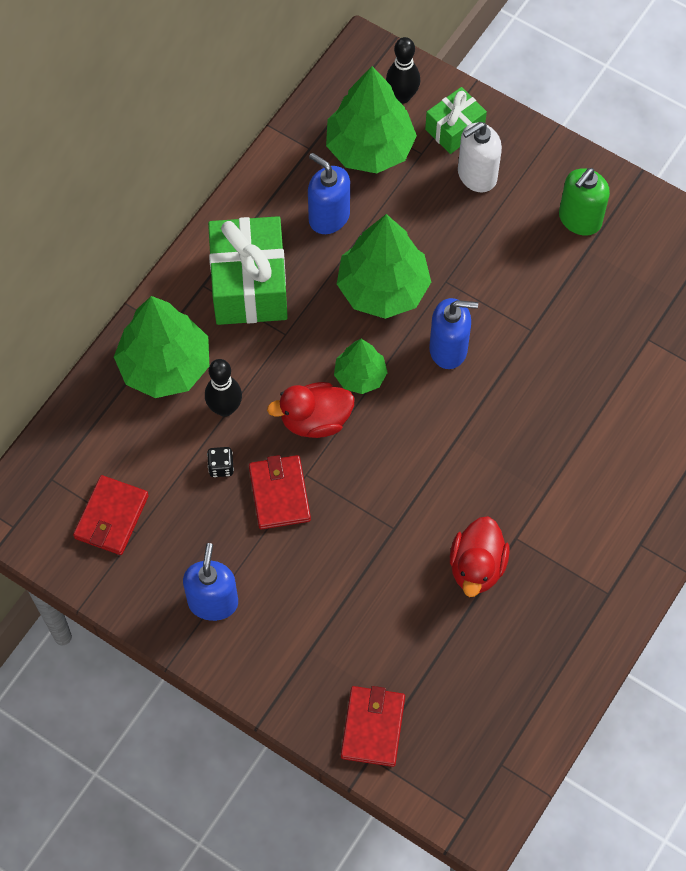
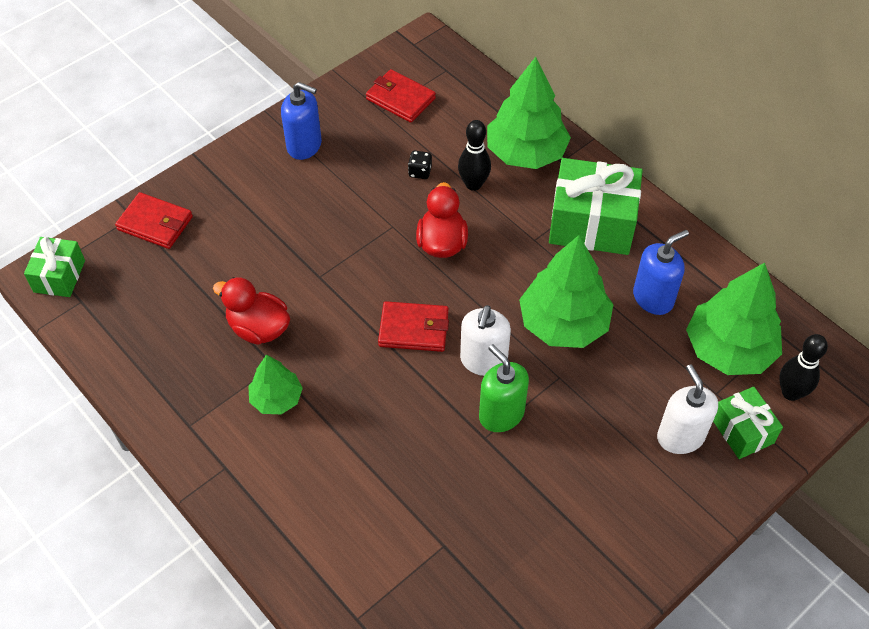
camera: 105 degrees right, 10 degrees down
(279, 494) = (381, 205): red wallet -> red wallet (413, 329)
(360, 376) = (475, 285): green tree -> green tree (276, 399)
(448, 349) = (483, 361): blue soap dispenser -> white soap dispenser
(476, 803) = (59, 276): none -> green gift
(579, 219) = (606, 521): green soap dispenser -> green soap dispenser (501, 414)

